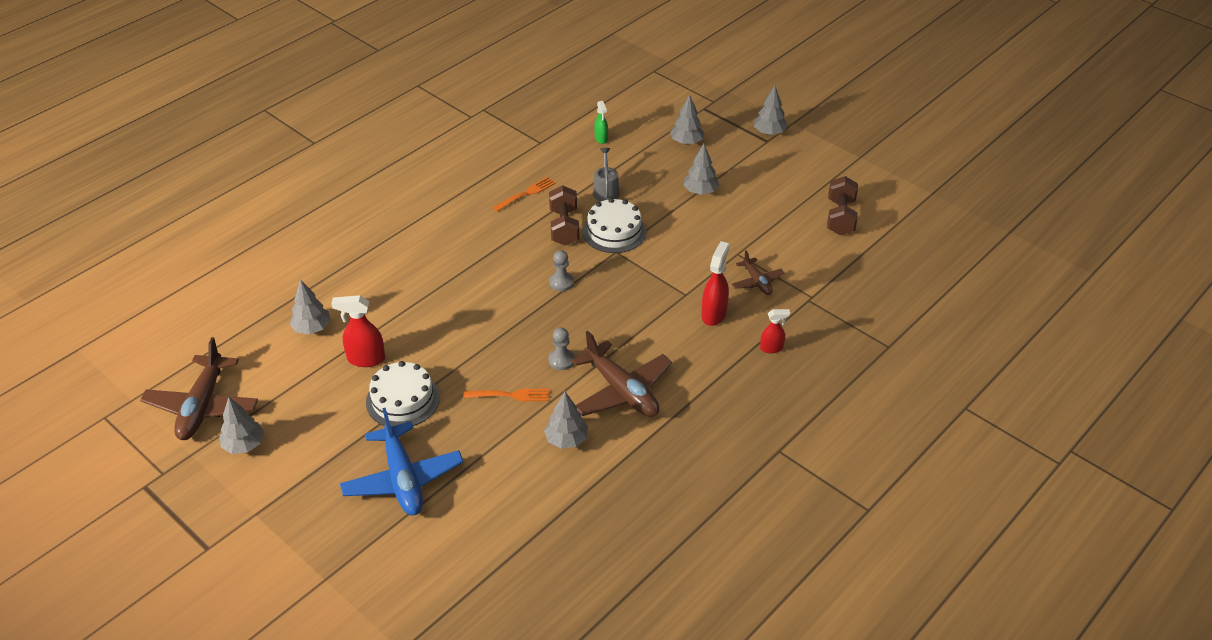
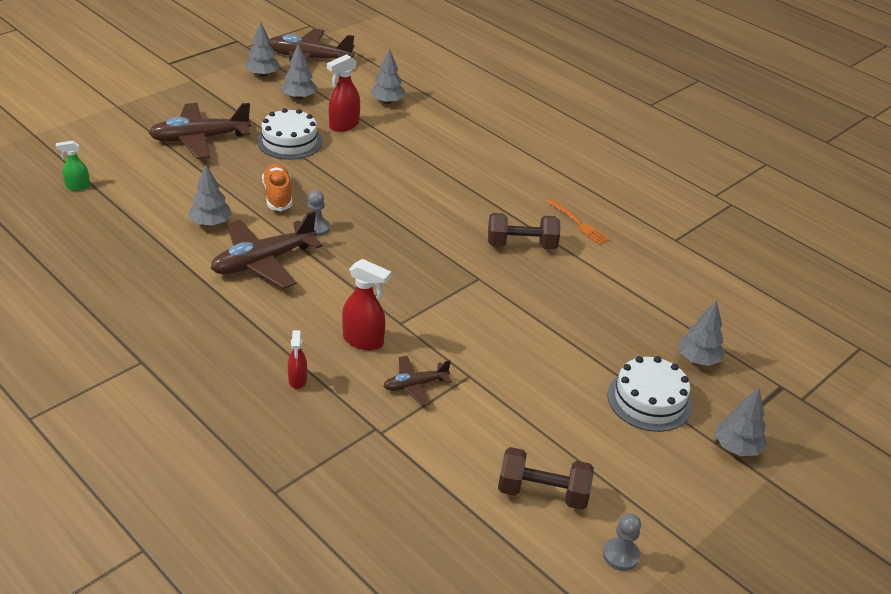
camera: 90 degrees right, 5 degrees down
(366, 359) = (343, 125): red spray bottle -> red spray bottle turned 135 degrees counterclockwise
(403, 479) = (200, 139): blue plane -> brown plane
(510, 395) = (278, 196): orange fork -> orange shoe
(561, 282) = (431, 236): grey pawn -> grey pawn (620, 555)
(601, 139) = (691, 286): green spray bottle -> green spray bottle (77, 186)
(605, 191) = (588, 280): grey watering can -> none
(614, 231) = (513, 280): white cake -> white cake (649, 400)
(700, 191) = (593, 359): grey tree -> grey tree (299, 97)

